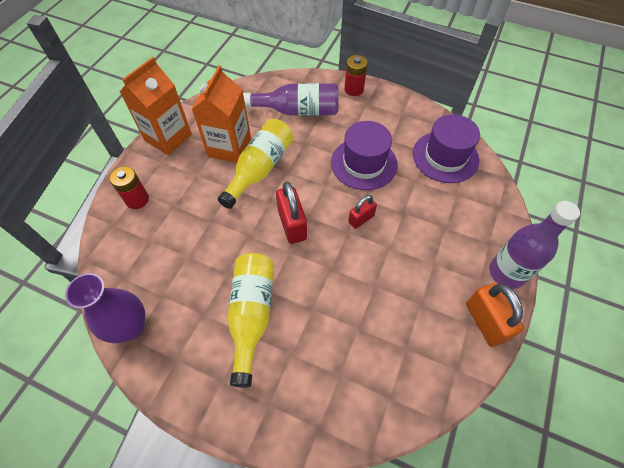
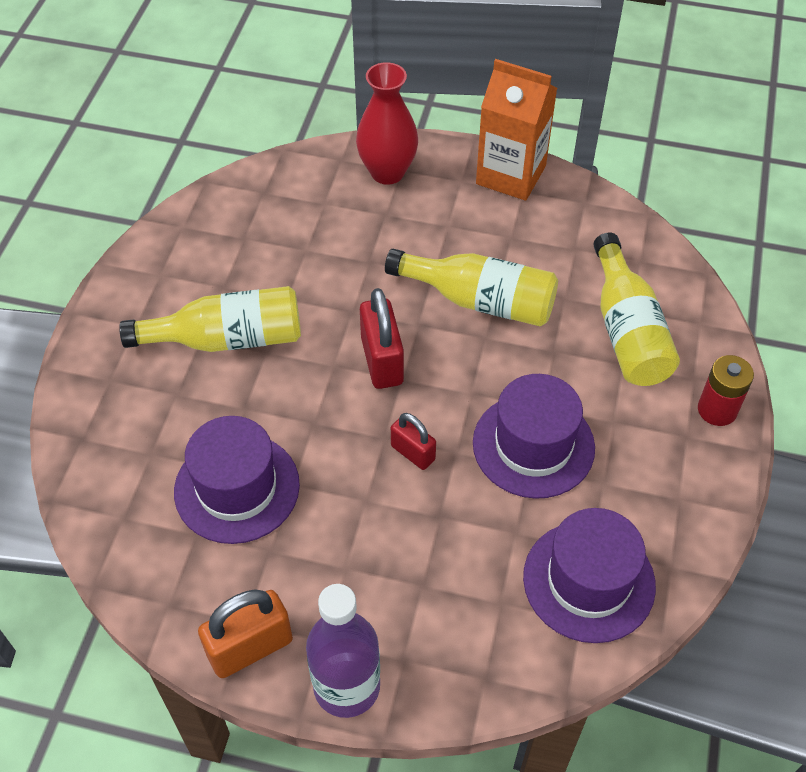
camera: 80 degrees right, 5 degrees down
(130, 327) = (198, 219): purple vase -> none
(137, 199) = (387, 172): red battery -> red vase
(229, 147) = (513, 253): orange carton -> none
(292, 225) = (382, 361): red padlock -> red padlock turned 75 degrees counterclockwise
(298, 111) = (627, 330): purple bottle -> yellow bottle
(374, 319) = (237, 488): none -> purple hat

